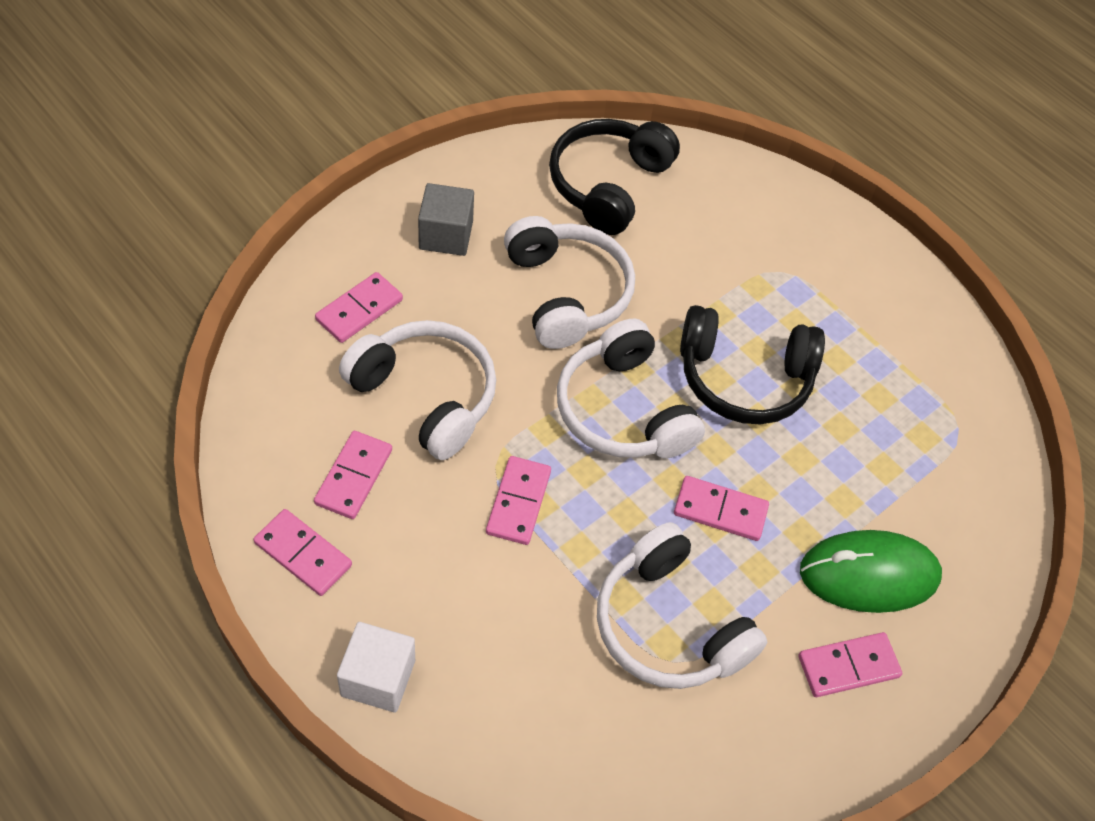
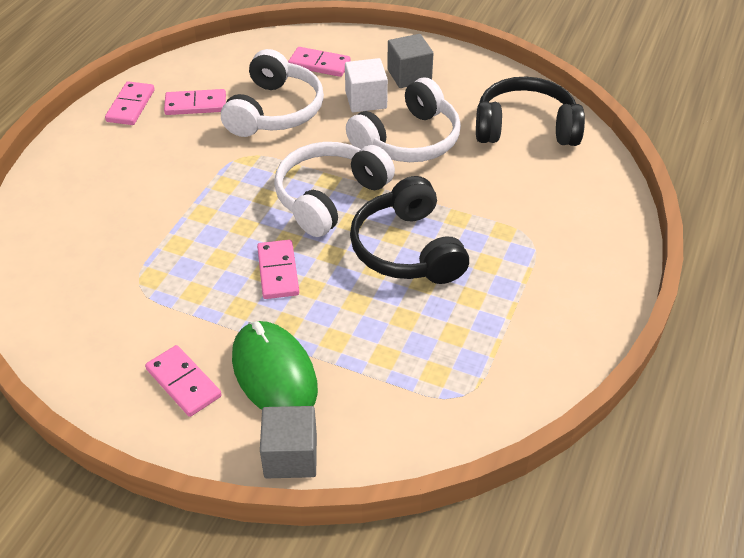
camera: 70 degrees right, 10 degrees down
(378, 678) = (63, 161): white cube -> white cube (366, 100)
(518, 502) = (221, 175): pink domino -> none
(669, 625) = (166, 274): white headphones -> none
(981, 603) = (290, 456): none -> grey cube

